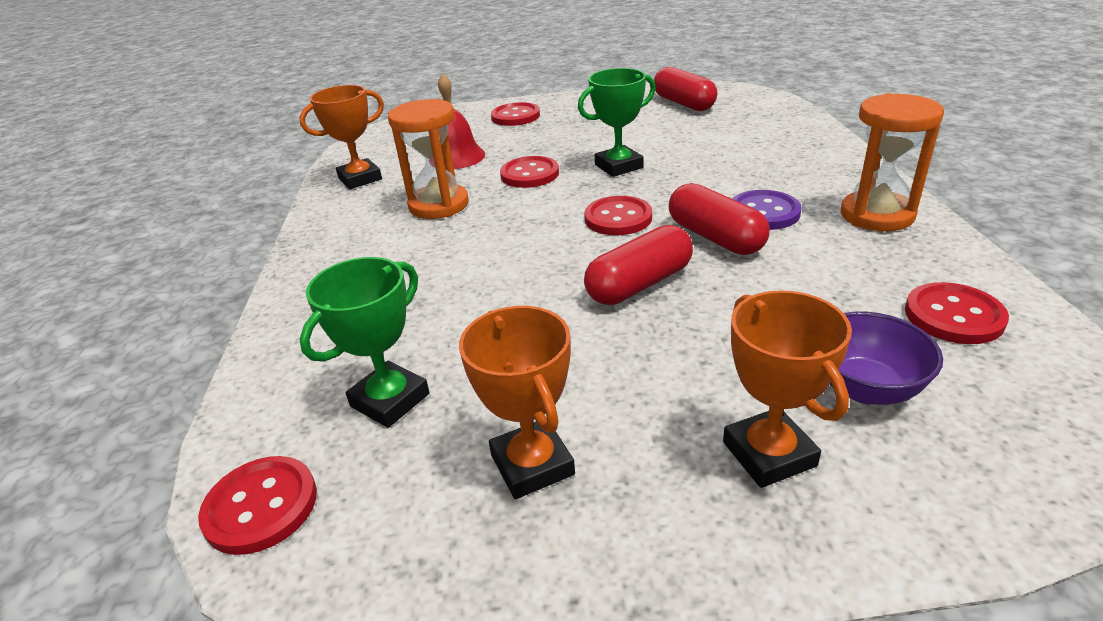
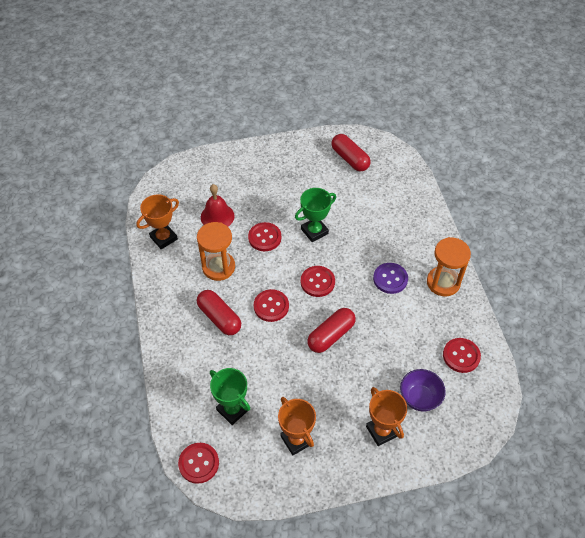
camera: 10 degrees left, 20 degrees up
(390, 400) = (232, 410): green trophy -> green trophy turned 75 degrees counterclockwise
(515, 116) = (245, 168): red button -> red button (271, 306)
(715, 237) = (366, 299): red capsule -> red capsule (219, 317)

